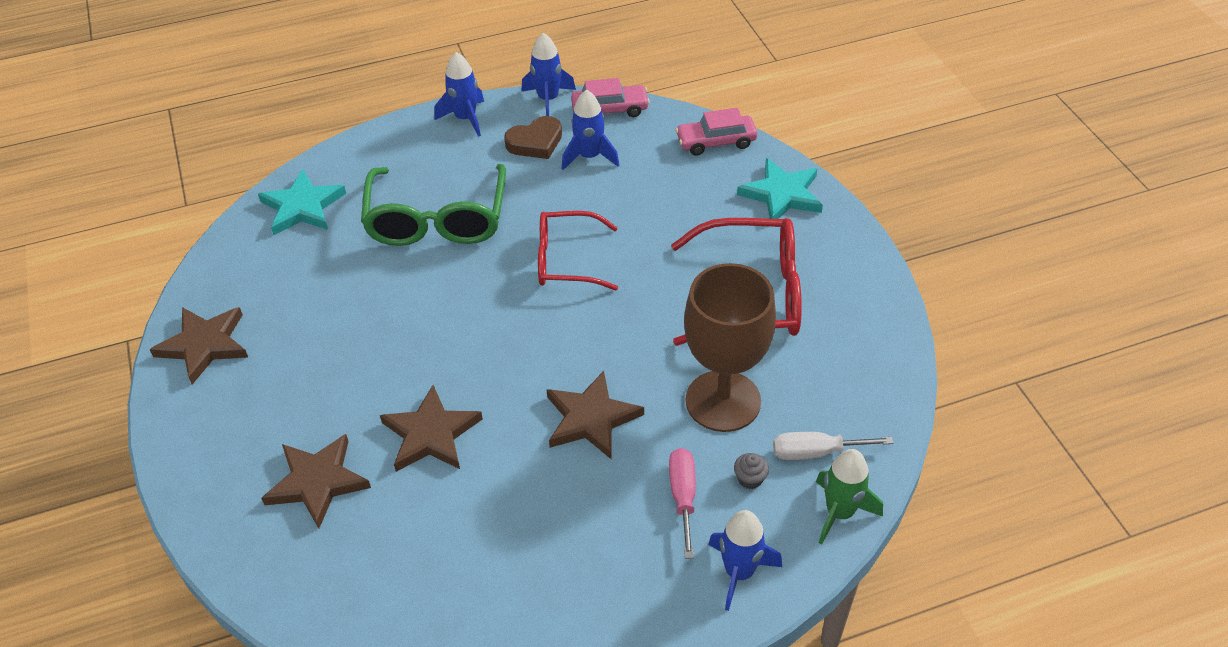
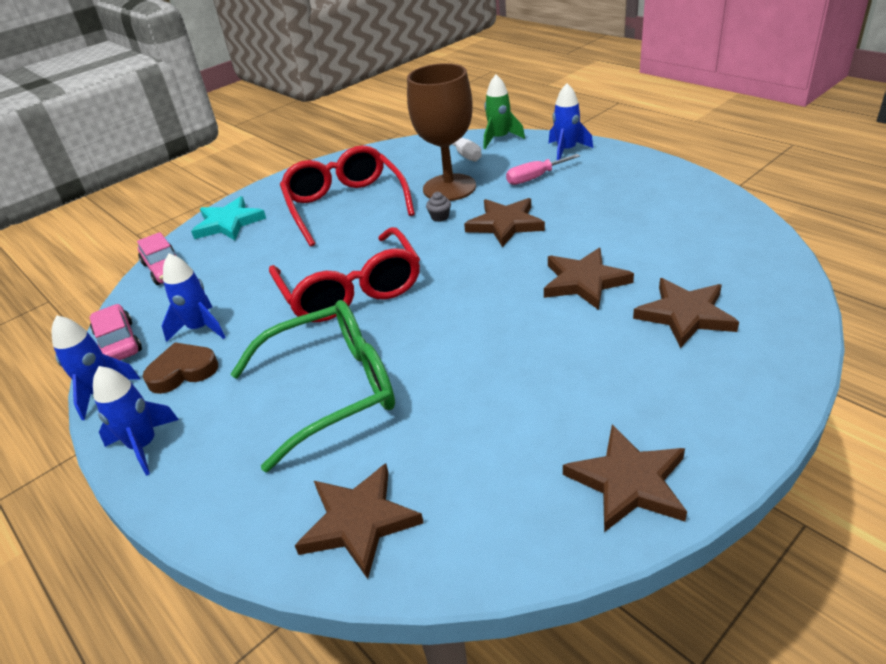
camera: 110 degrees left, 10 degrees down
(302, 207) = (359, 522): turquoise star -> brown star
(535, 142) = (183, 371): brown heart -> brown heart turned 60 degrees counterclockwise
(567, 260) = (351, 290): red glasses -> red glasses, size x1.51
(750, 479) = (501, 164): grey cupcake -> grey cupcake (440, 217)

